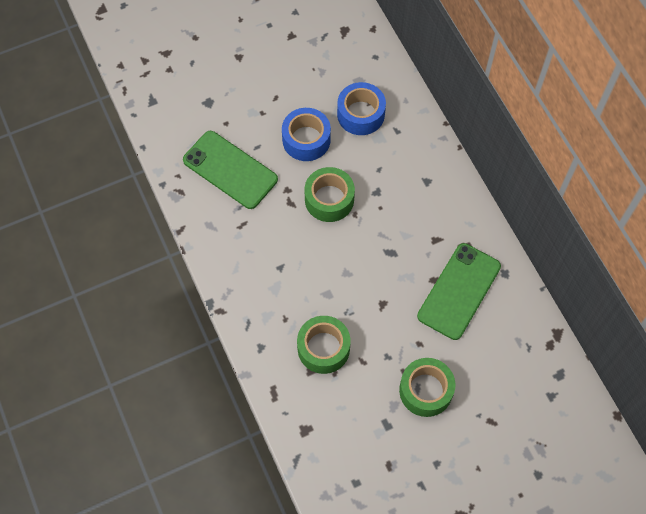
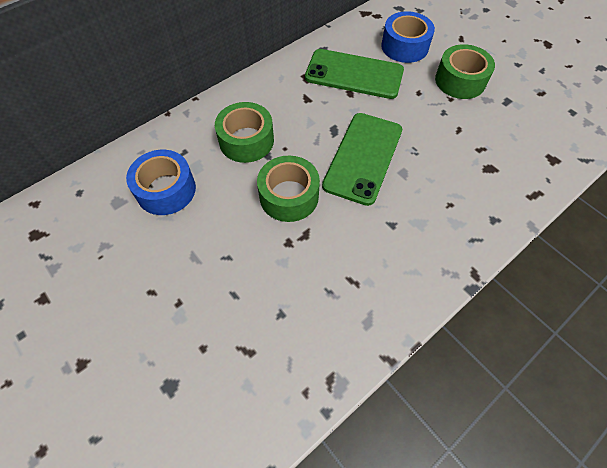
camera: 105 degrees left, 5 degrees down
(230, 170) = (277, 319): green phone -> green phone (363, 157)
(306, 140) = (212, 239): blue tape -> blue tape (404, 46)
(323, 348) = (463, 163): green tape -> green tape (246, 140)

